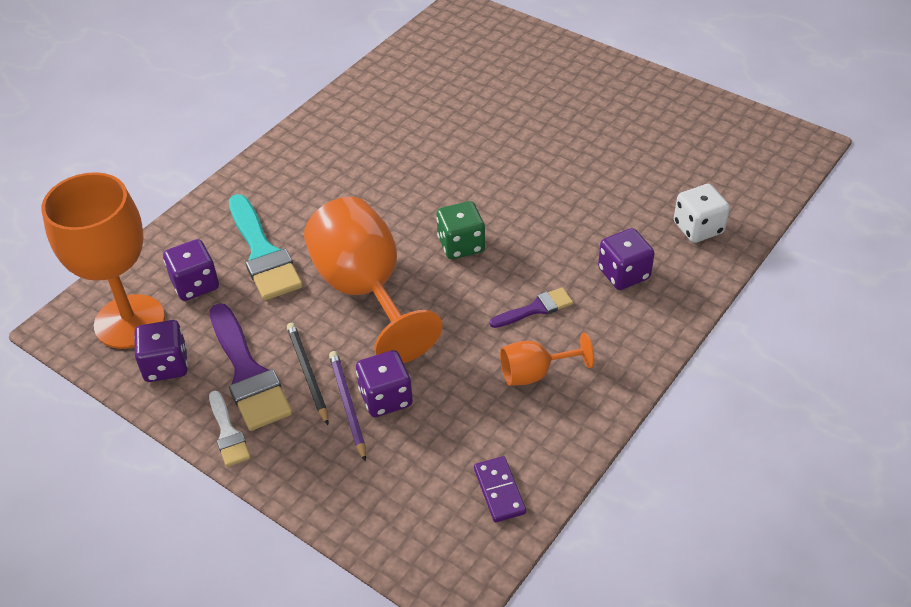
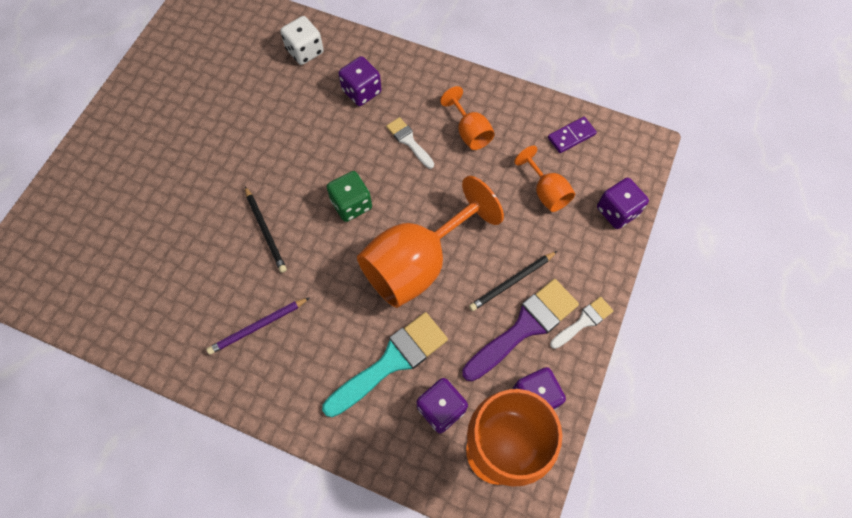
camera: 105 degrees left, 20 degrees up
(347, 405) = (533, 245): purple pencil -> purple pencil (258, 327)
(386, 398) = (518, 221): purple dice -> purple dice (617, 211)
(418, 438) = (546, 192): none -> orange goblet
(450, 175) = (265, 231): none -> black pencil
(536, 308) = (409, 141): purple brush -> white brush

